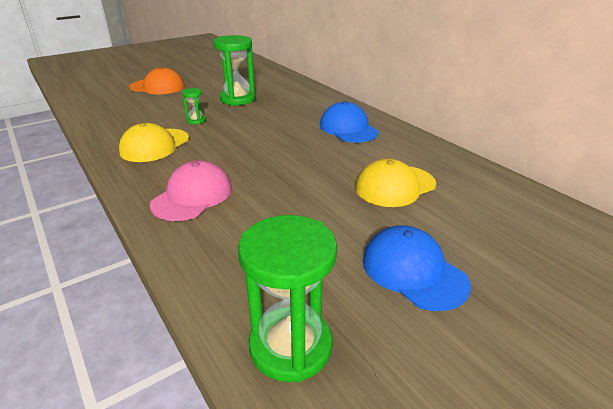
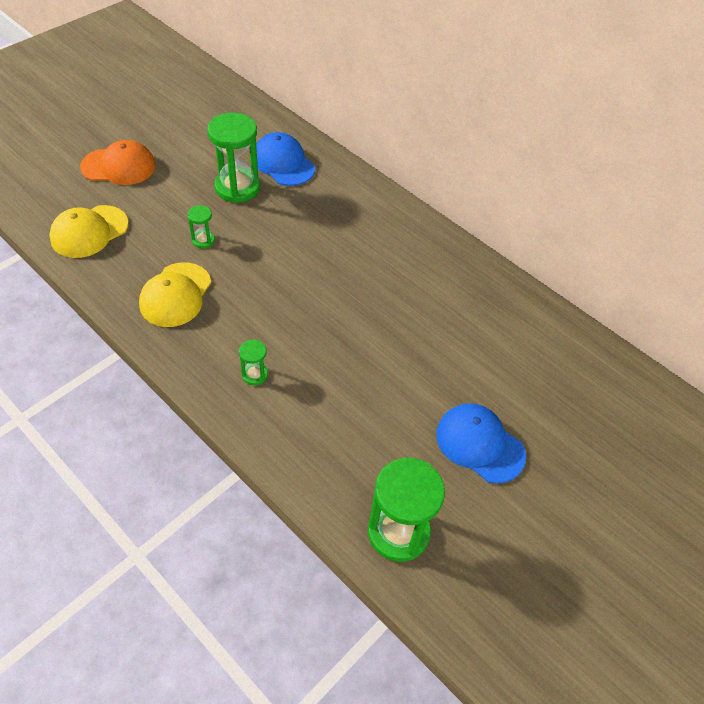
camera: 15 degrees left, 20 degrees up
(192, 196) = (255, 375): pink cap -> green hourglass
(348, 128) = (386, 239): blue cap -> blue cap (283, 163)
(395, 186) = (450, 335): yellow cap -> yellow cap (89, 232)

